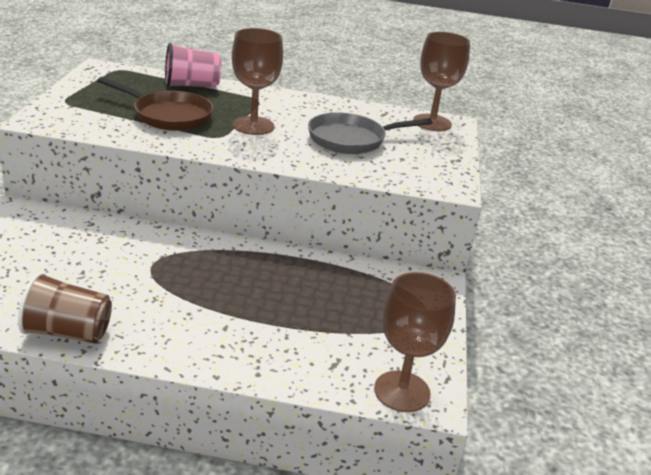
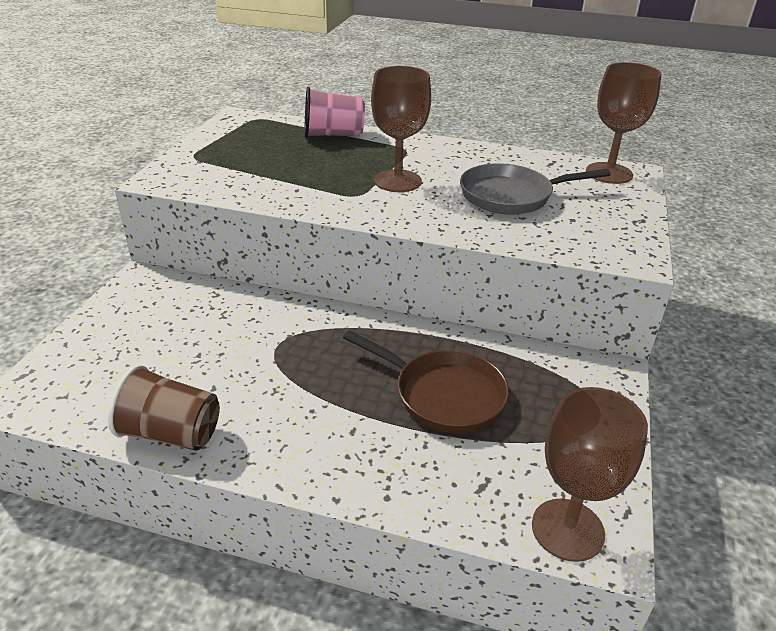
camera: 10 degrees right, 5 degrees up
(169, 115) = (303, 170): brown pan -> brown pan (443, 395)

